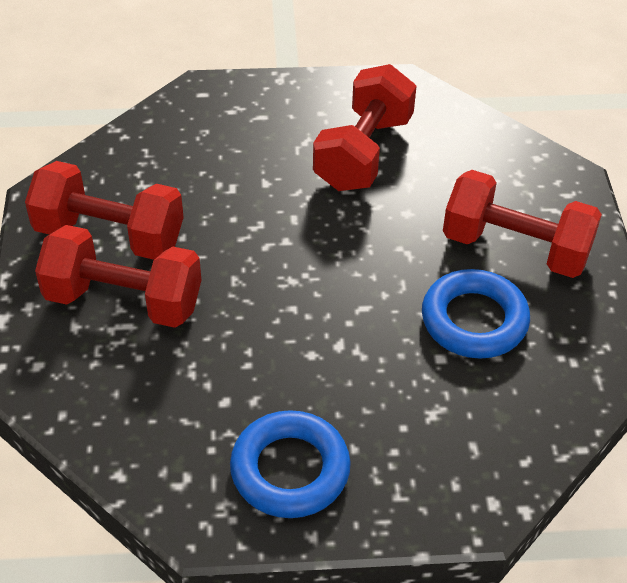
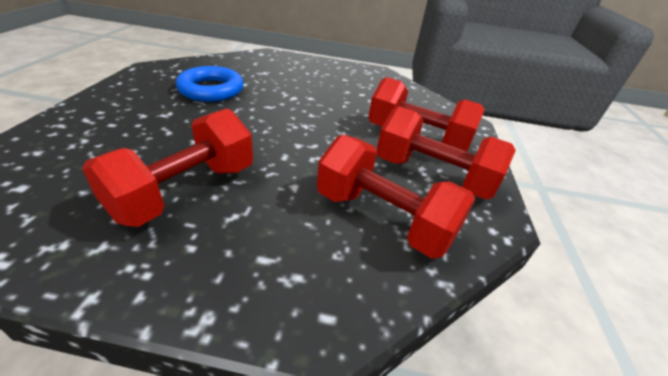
camera: 170 degrees left, 10 degrees down
(290, 470) = (338, 73): blue ring -> none
(515, 248) = (145, 108): red dumbbell -> red dumbbell (383, 218)

